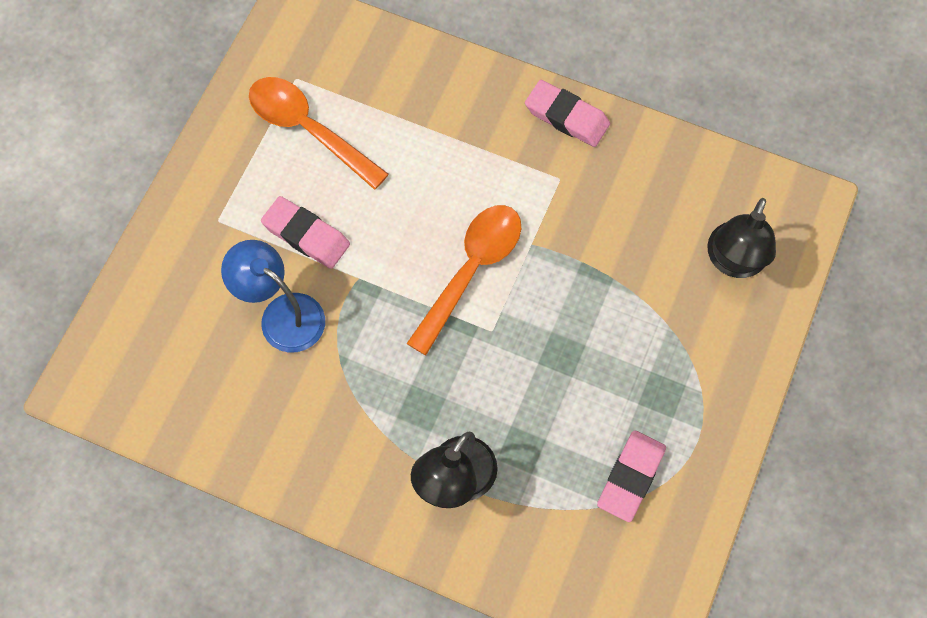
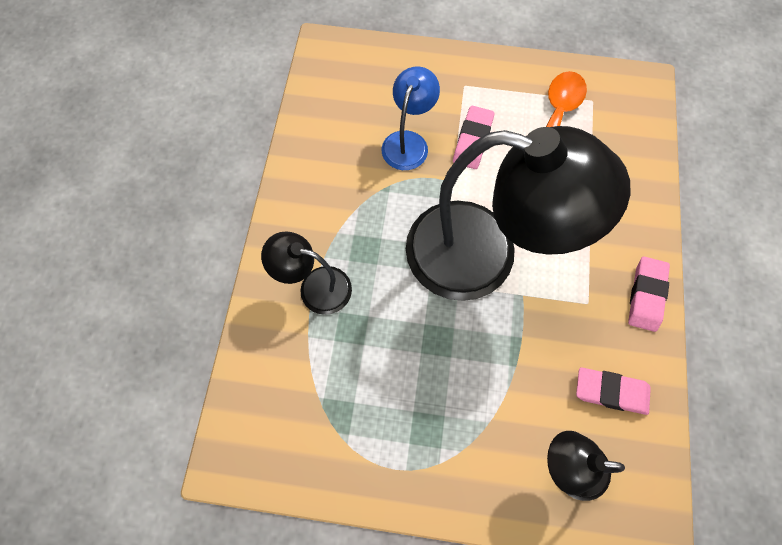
camera: 75 degrees right, 0 degrees up
(471, 271) = (484, 256): orange spoon -> black lamp
(630, 477) = (349, 418): pink eraser -> pink eraser (611, 392)

